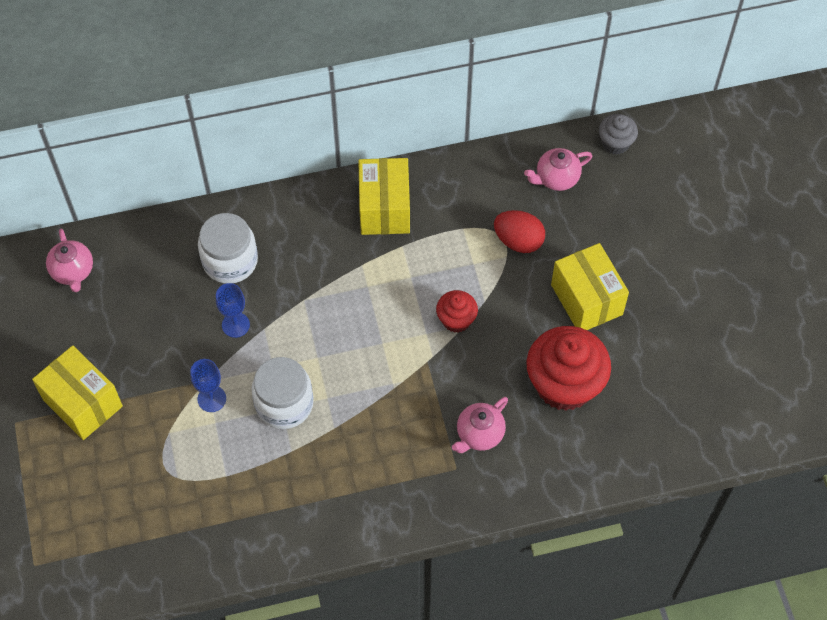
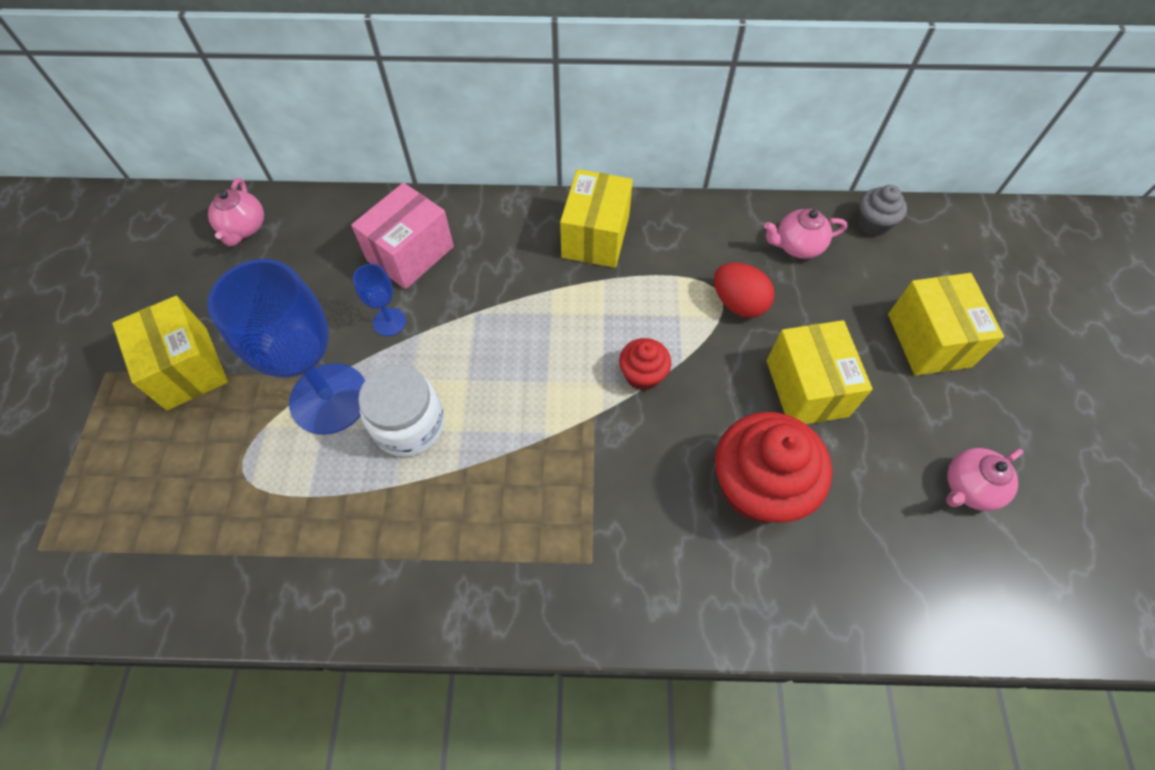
camera: 15 degrees right, 0 degrees up
(212, 399) = (329, 398): blue goblet -> blue goblet, size x2.23
(230, 261) = (410, 253): white jar -> pink box
(479, 434) = (633, 524): pink teapot -> pink teapot (969, 487)
(674, 237) = (928, 340): none -> yellow box

